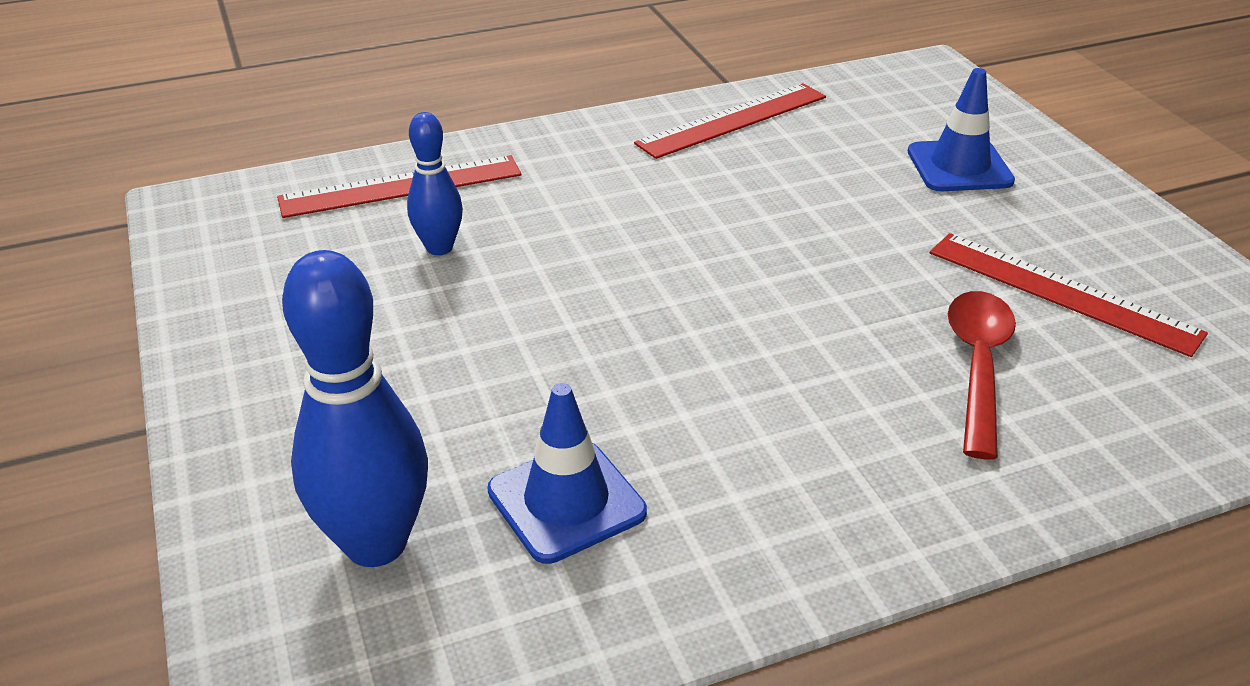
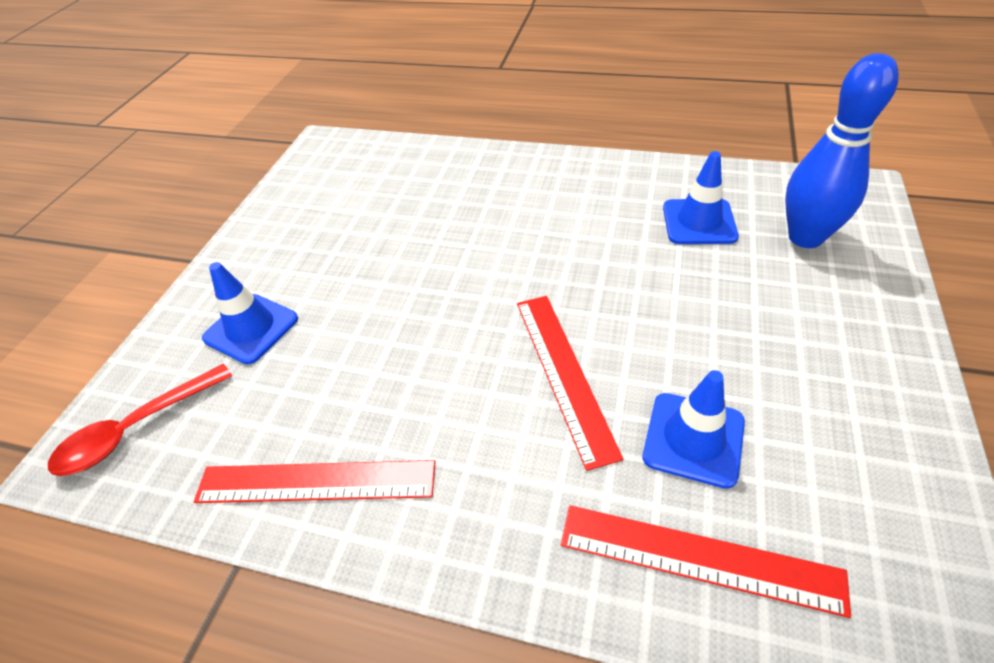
camera: 140 degrees left, 10 degrees up
(439, 248) = (693, 439): blue bowling pin -> blue traffic cone
(978, 367) = (445, 206): red spoon -> red spoon (136, 429)
(1061, 292) = (349, 222): red ruler -> red ruler (563, 373)

